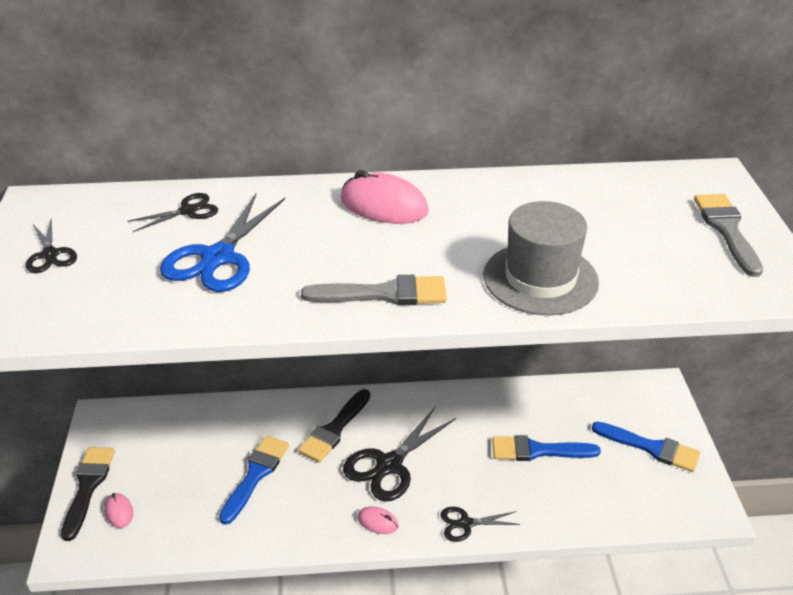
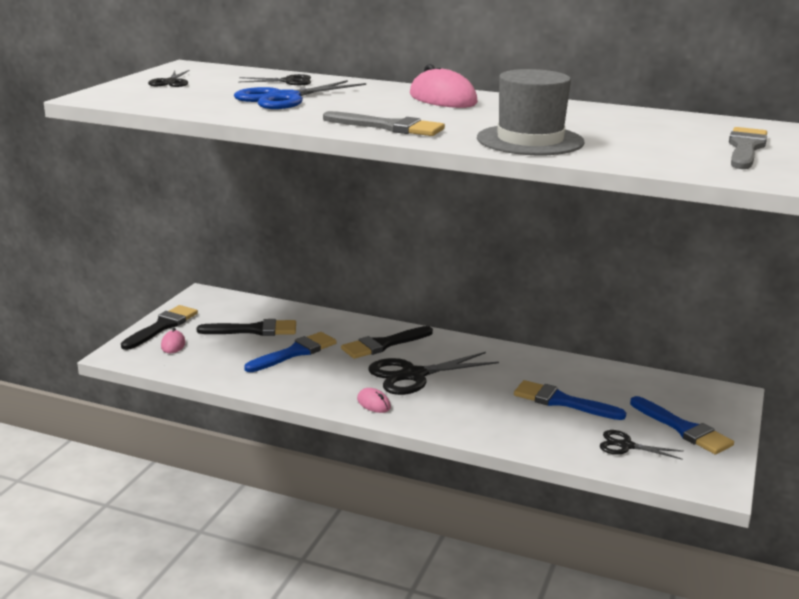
camera: 25 degrees right, 15 degrees down
(192, 455) = (254, 330): none -> black brush
(465, 524) = (452, 425): black scissors -> black scissors (626, 446)

